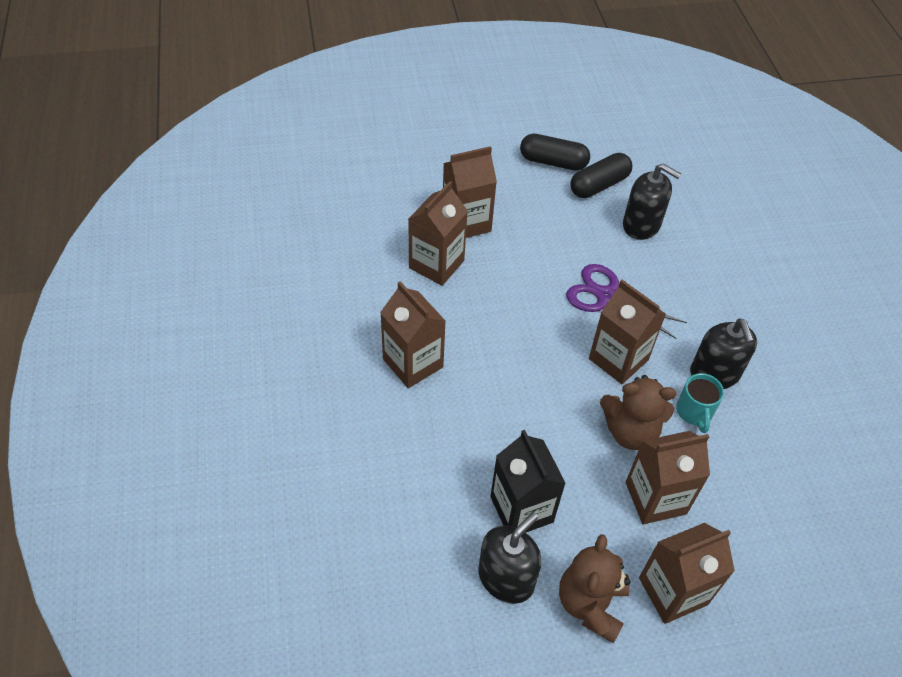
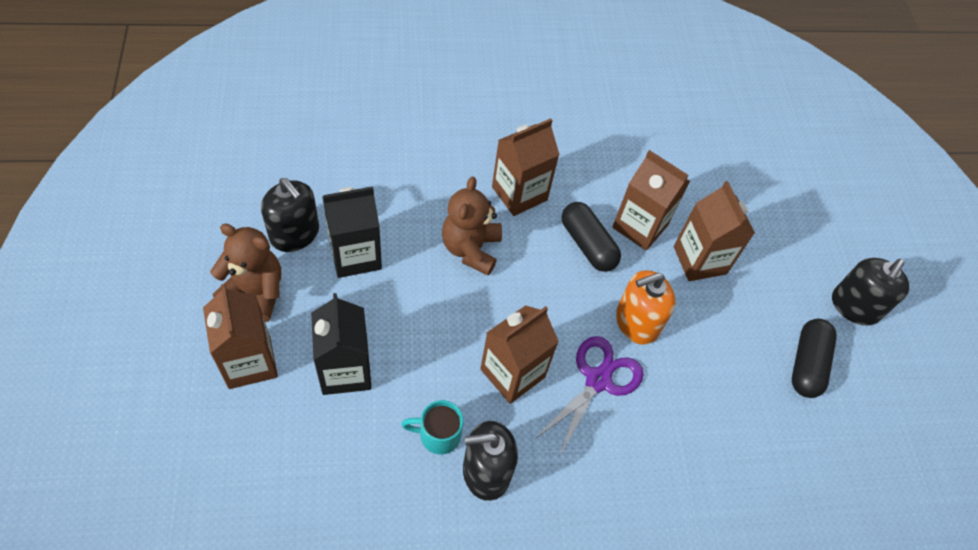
camera: 90 degrees right, 5 degrees up
(542, 269) = (636, 322): none -> orange soap dispenser
(599, 185) = (774, 409): black capsule -> black capsule (587, 244)
(630, 431) = (423, 364): brown teddy bear -> brown teddy bear (471, 249)
(641, 225) = (711, 445): black soap dispenser -> black soap dispenser (854, 306)
(655, 498) = (345, 370): brown carton -> black carton

